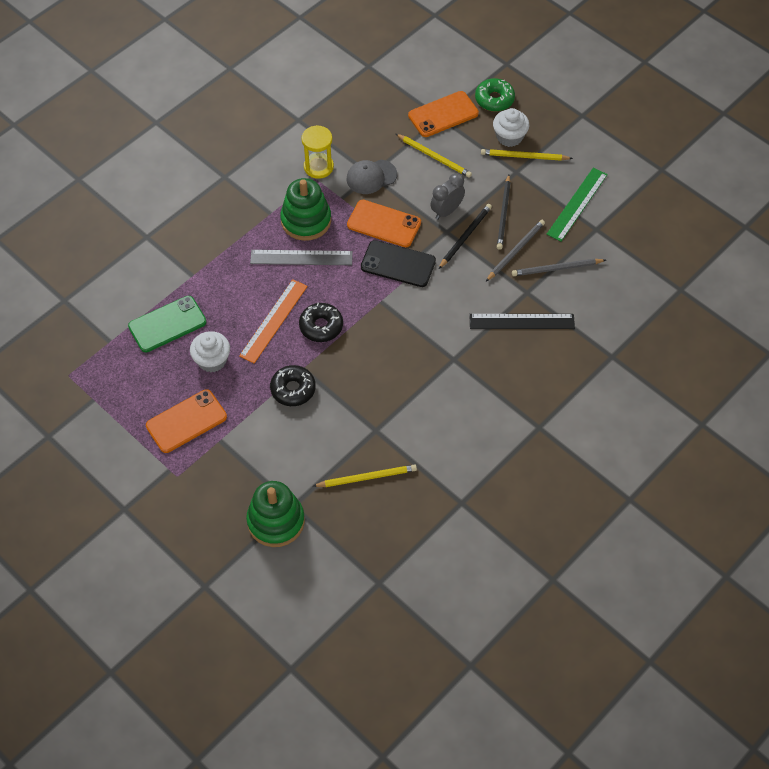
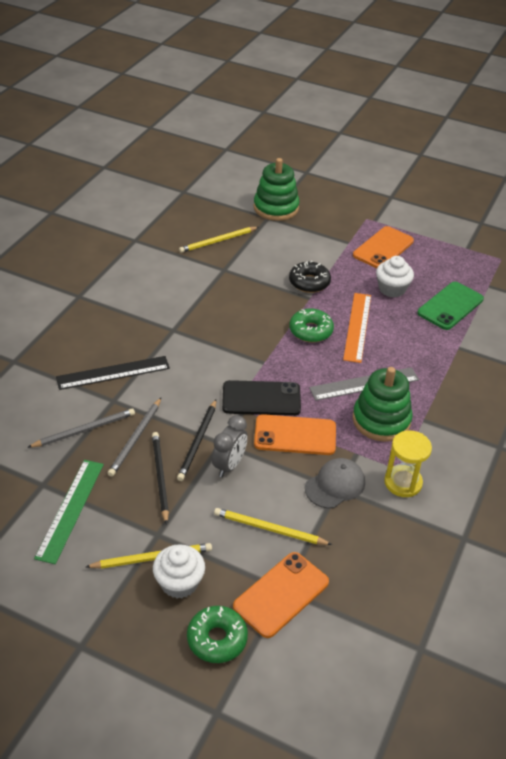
camera: 160 degrees right, 15 degrees down
(321, 326) = (311, 331): black donut -> green donut

